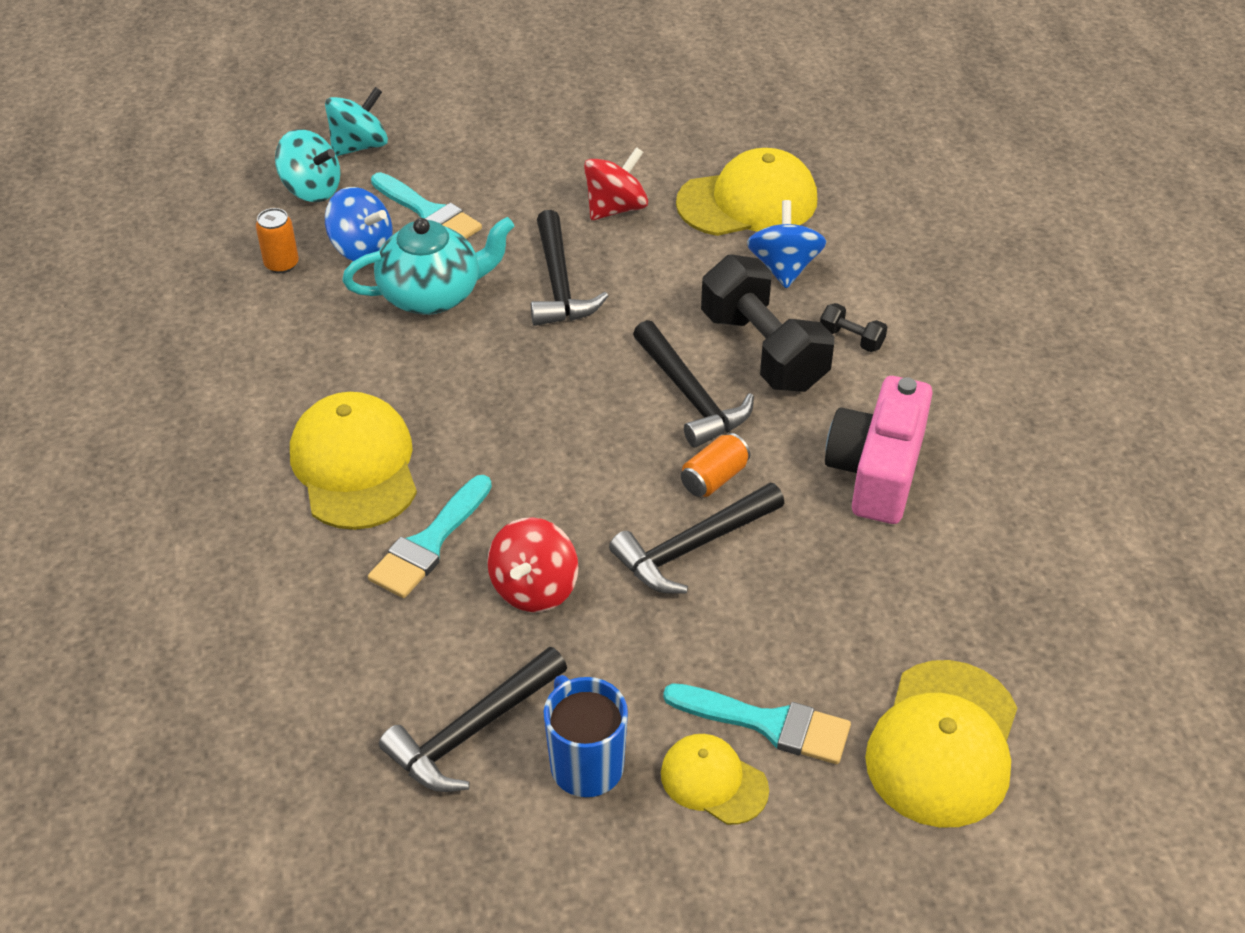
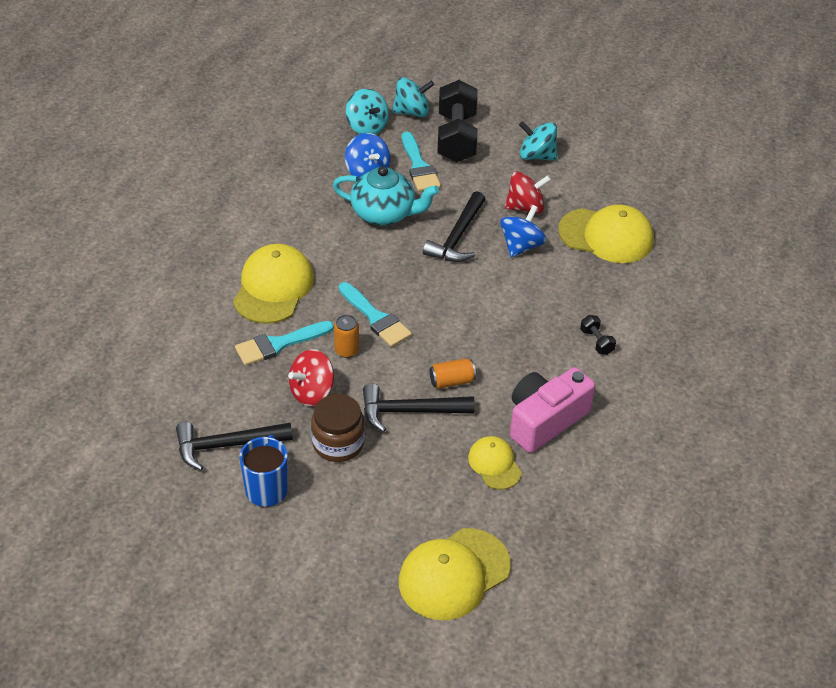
camera: 30 degrees right, 0 degrees up
(281, 264) = (319, 163): orange can -> orange can (346, 350)
(574, 138) = (536, 156): none -> turquoise spinning top
(632, 643) = (338, 443): none -> brown jar
(691, 396) = (477, 331): black hammer -> none
(713, 781) = (321, 529): yellow cap -> yellow cap (494, 464)
(763, 350) = (539, 325): black dumbbell -> black dumbbell (456, 138)
(768, 724) = (372, 517): turquoise brush -> turquoise brush (376, 318)
(784, 268) = (593, 284): blue spinning top -> blue spinning top (521, 246)

